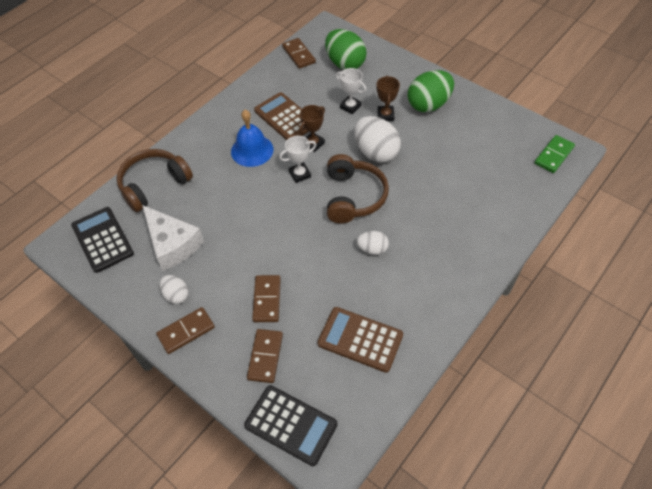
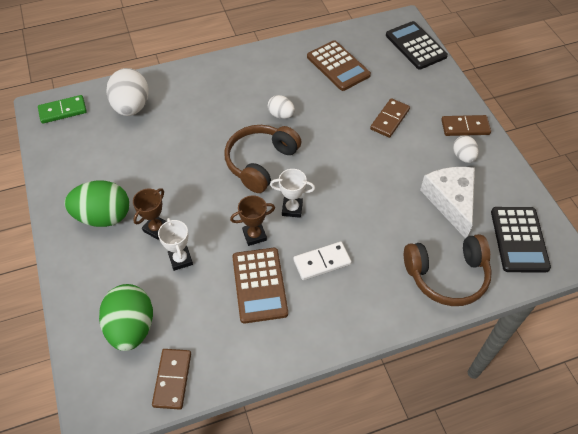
camera: 150 degrees left, 0 degrees up
(252, 150) = (322, 262): blue bell -> white domino
(265, 356) = (412, 86): brown domino -> none
(376, 152) = (204, 193): white egg -> white egg (132, 107)

